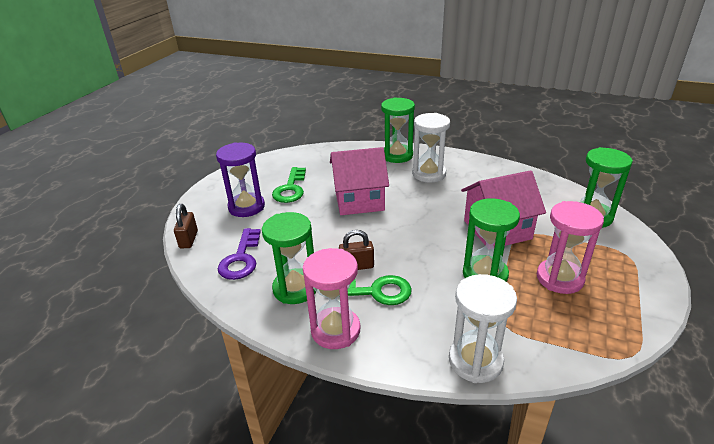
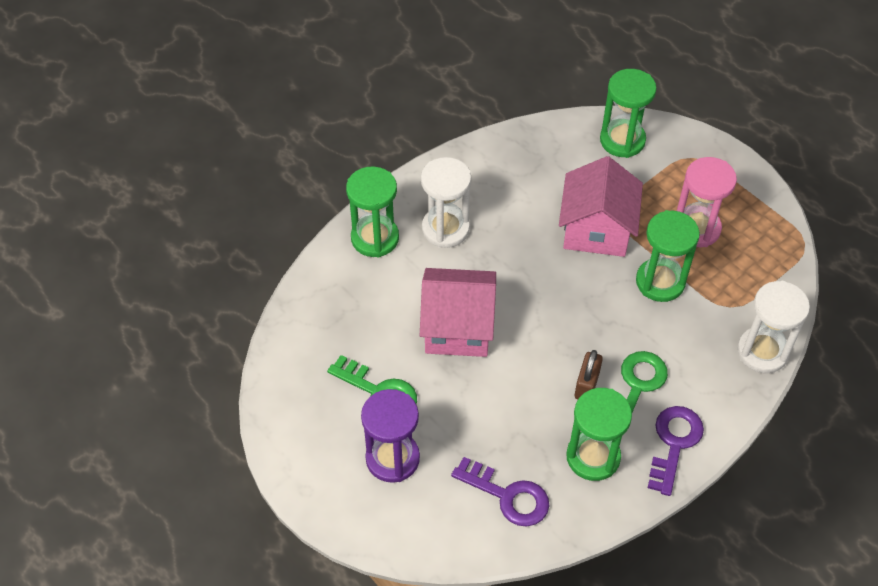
camera: 65 degrees left, 20 degrees up
(188, 239) = (430, 546): brown padlock -> none
(335, 330) = (674, 443): pink hourglass -> purple key
(359, 200) = (458, 328): pink house -> pink house turned 75 degrees clockwise

